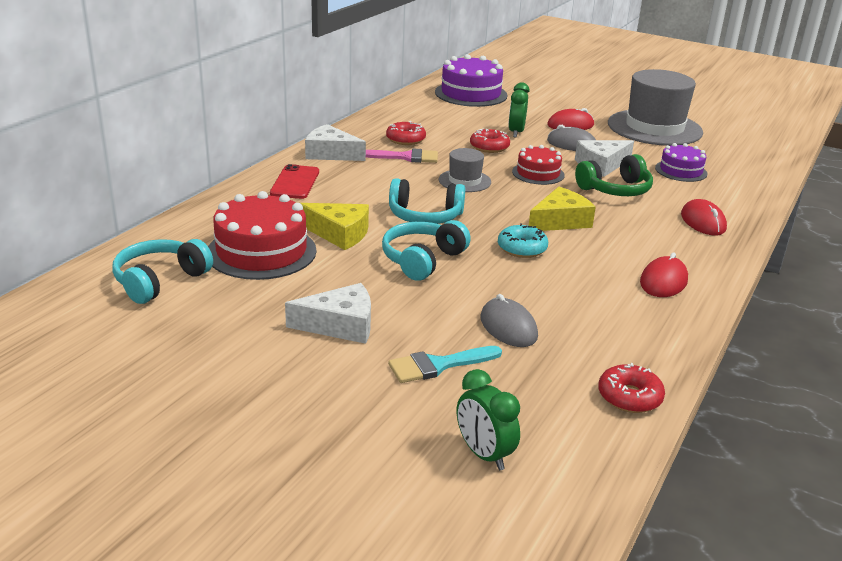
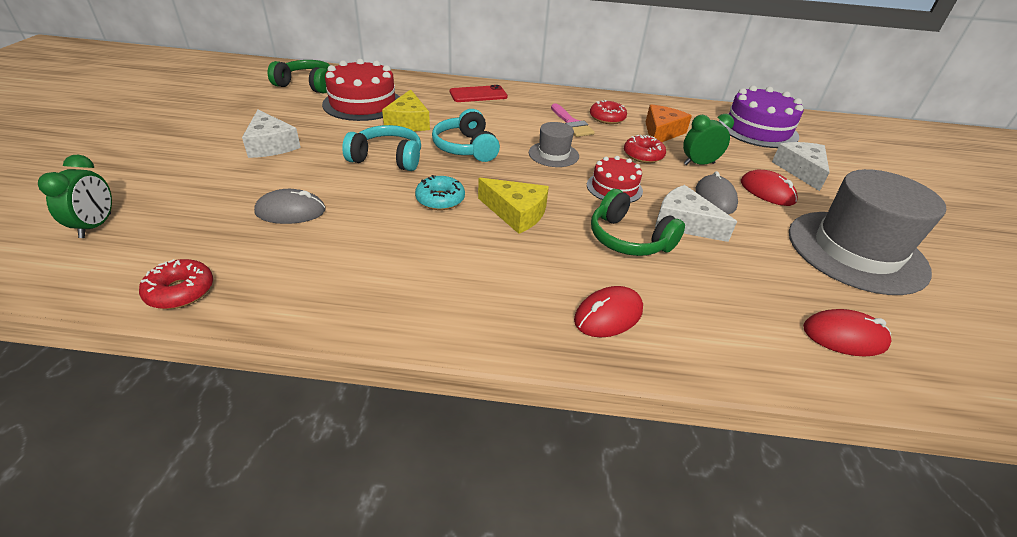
camera: 65 degrees right, 10 degrees up
(160, 281) = (307, 85): turquoise headphones -> green headphones
(330, 154) = (542, 97): white cheese -> white cheese (801, 170)
(438, 365) = (222, 189): turquoise brush -> none
(451, 128) = (661, 132): none -> orange cheese
(484, 454) = (96, 226): green clock -> green clock turned 150 degrees clockwise
(508, 327) = (291, 211): grey mouse -> grey mouse turned 45 degrees clockwise
(663, 281) = (425, 294): red mouse -> red mouse (844, 336)
(681, 171) = (745, 284): purple cake -> none

